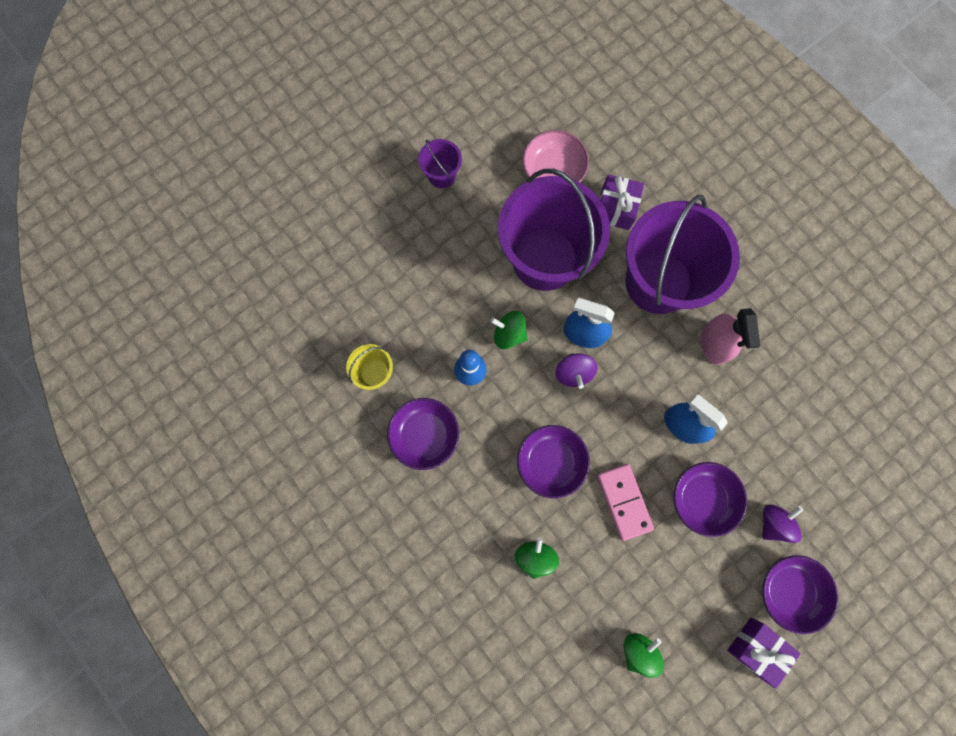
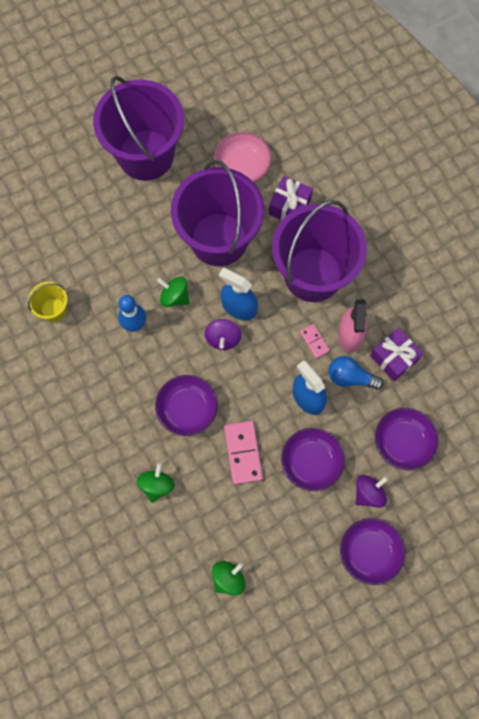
camera: 10 degrees right, 5 degrees down
(425, 435) = (85, 368): purple bowl -> purple bowl (403, 442)
(441, 175) = (146, 155): purple bucket -> purple bucket, size x2.33
(676, 358) = (314, 341): none -> pink domino
(725, 393) = (350, 377): none -> blue light bulb
(756, 648) = (330, 594): purple gift -> purple gift (394, 358)

